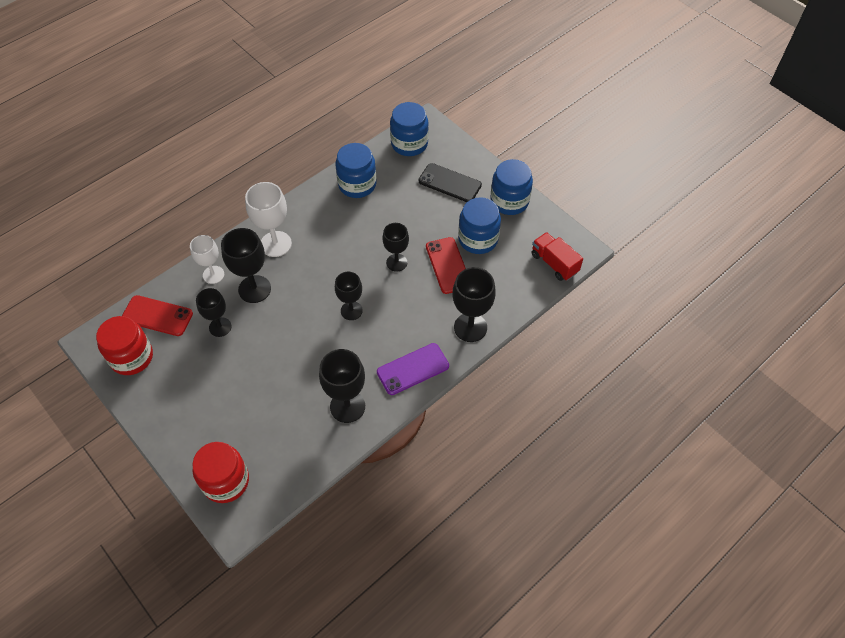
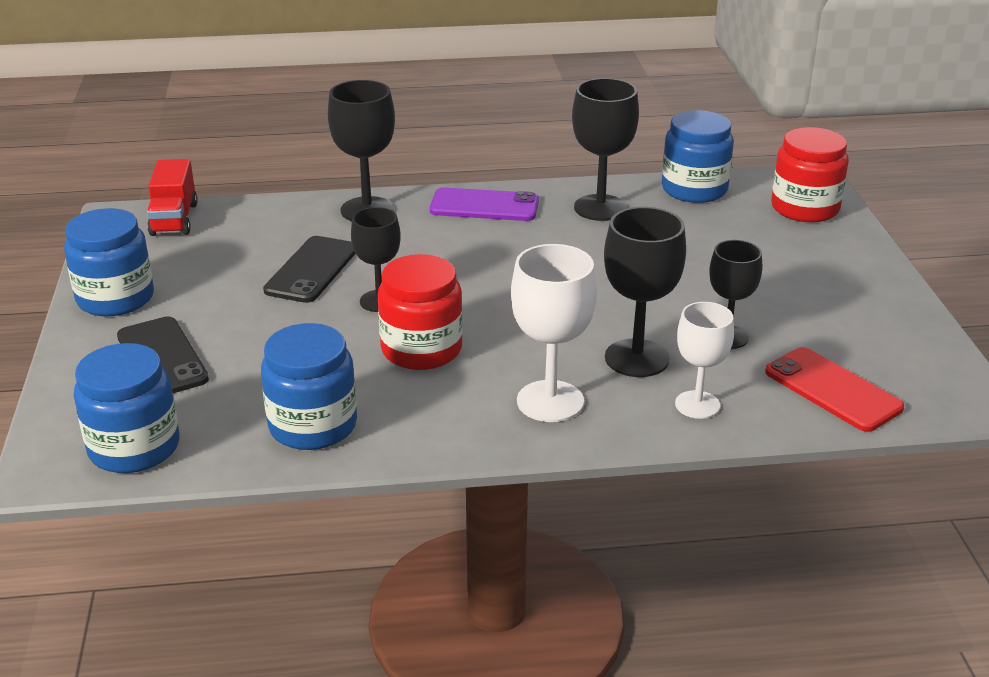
camera: 145 degrees left, 25 degrees down
(131, 357) = (899, 357): red jar -> red jar (421, 349)
(351, 310) = (506, 280): black goblet -> none
(448, 265) = (312, 270): red phone -> black phone
(478, 239) = (229, 278): blue jar -> blue jar (694, 189)

